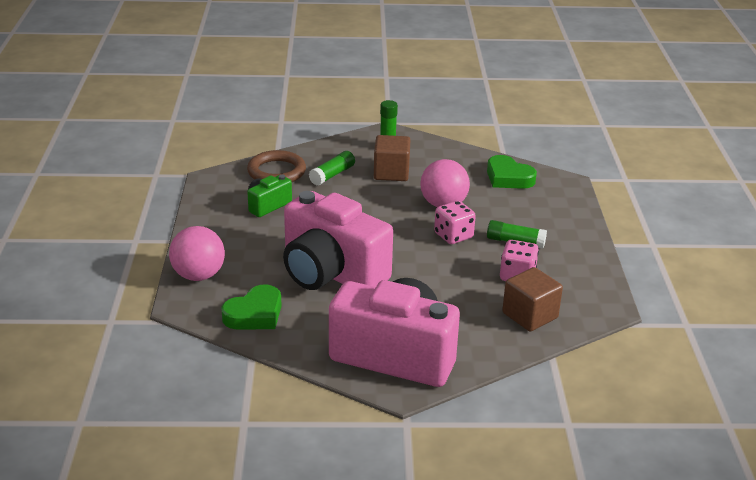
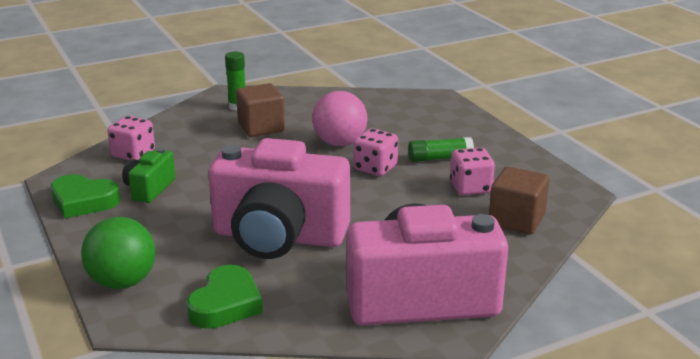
camera: 25 degrees left, 5 degrees down
(199, 275) = (122, 282): pink ball -> green ball
(276, 172) = (133, 154): brown ring -> pink dice
(332, 175) = (199, 143): green glue stick -> none
(508, 178) = (381, 106): green heart -> green heart (83, 201)

